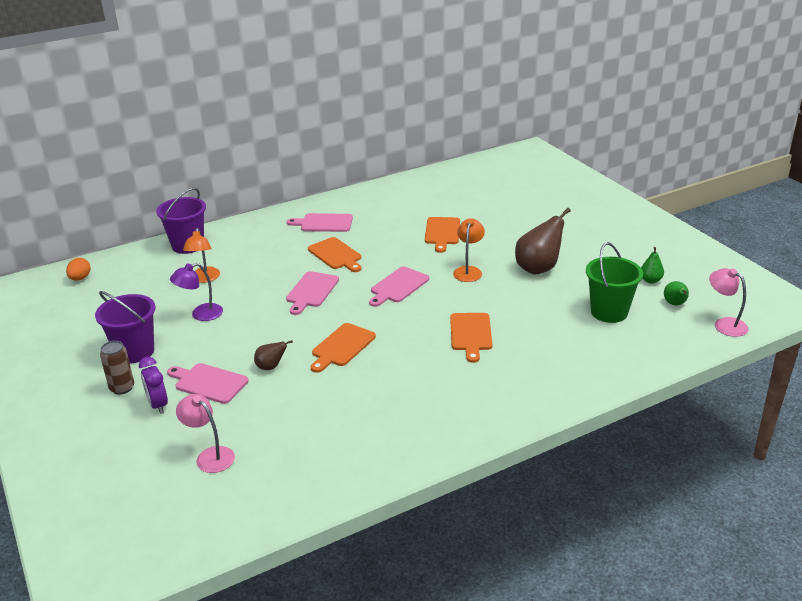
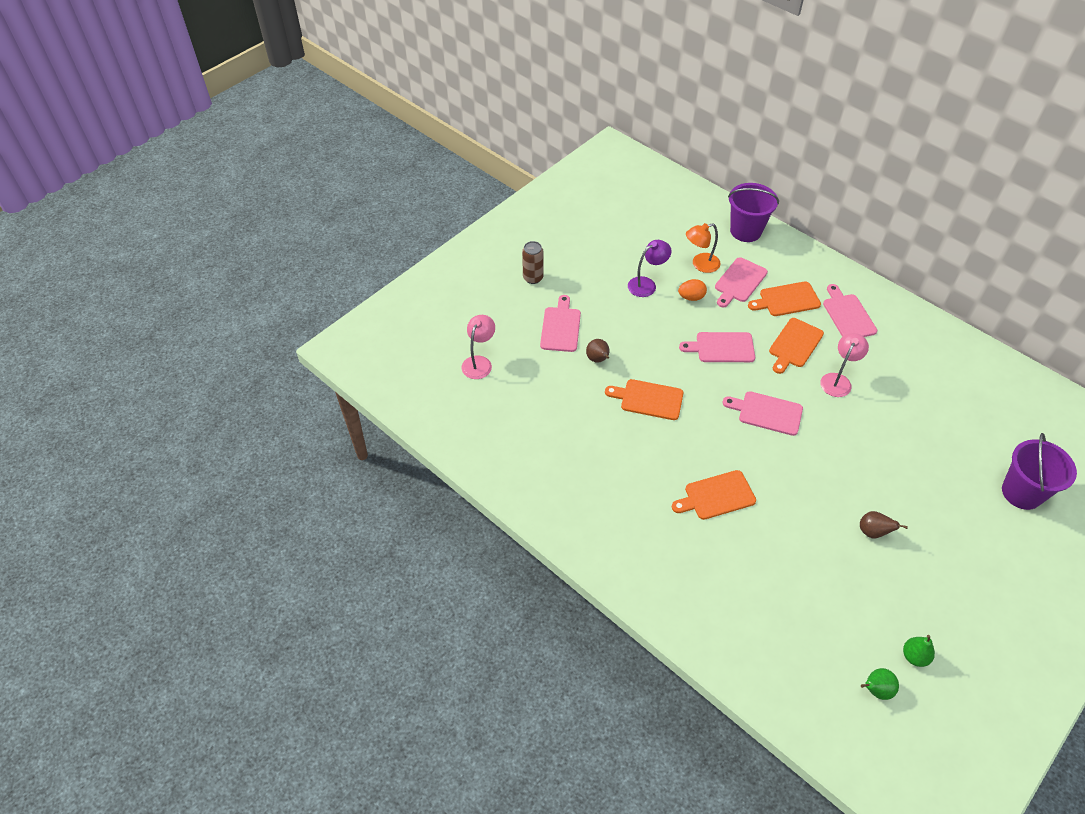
camera: 70 degrees right, 20 degrees up
(80, 278) = (657, 187): orange egg -> orange egg (691, 297)
(135, 351) = (579, 265): purple bucket -> purple bucket (1021, 492)
(158, 405) = (522, 308): purple clock -> none
(200, 314) = (647, 284): purple lamp -> purple lamp turned 105 degrees clockwise
(244, 263) = (739, 282): none -> pink cutting board
(442, 232) = (893, 422): orange cutting board -> orange cutting board (786, 300)
(468, 271) = (830, 466): orange lamp -> none
(538, 268) = (873, 532): brown pear -> brown pear, size x0.52
(609, 312) = (821, 619): green bucket -> none
(724, 324) = (861, 751): pink lamp -> pink lamp (838, 380)

